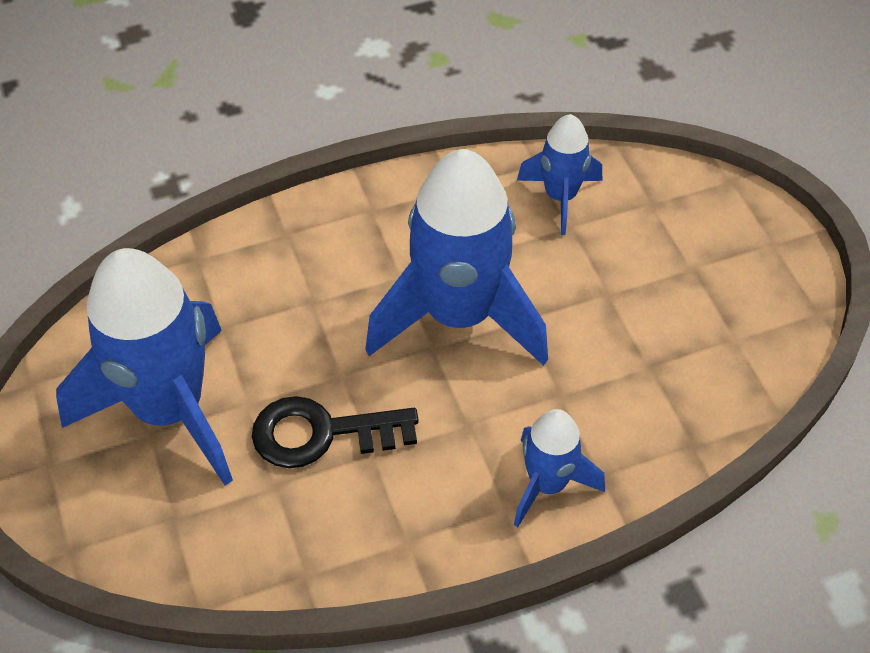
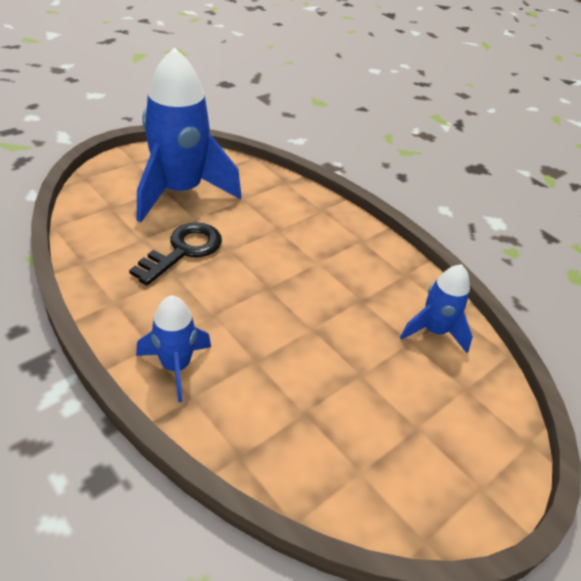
camera: 65 degrees right, 10 degrees down
(322, 433) = (183, 250): black key -> black key turned 60 degrees clockwise
(459, 316) = (299, 295): blue rocket -> none

